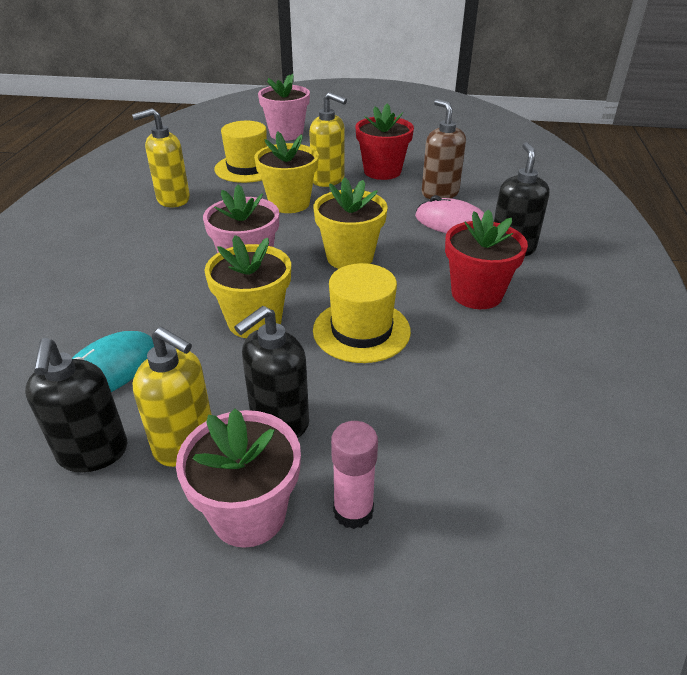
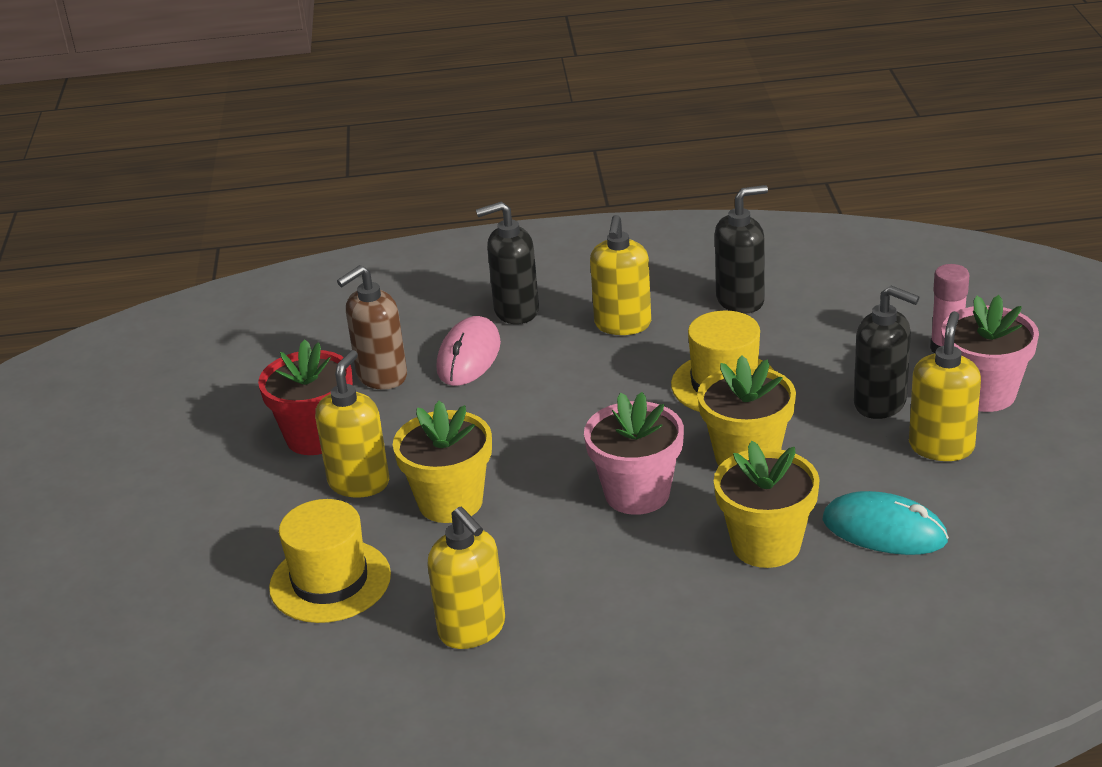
camera: 100 degrees left, 5 degrees down
(93, 453) = (988, 495): black soap dispenser -> black soap dispenser (740, 300)
(286, 134) = (162, 576): pink flower pot -> none
(350, 257) = (583, 419): yellow flower pot -> yellow flower pot (766, 545)
(476, 294) = (622, 325): red flower pot -> yellow soap dispenser

